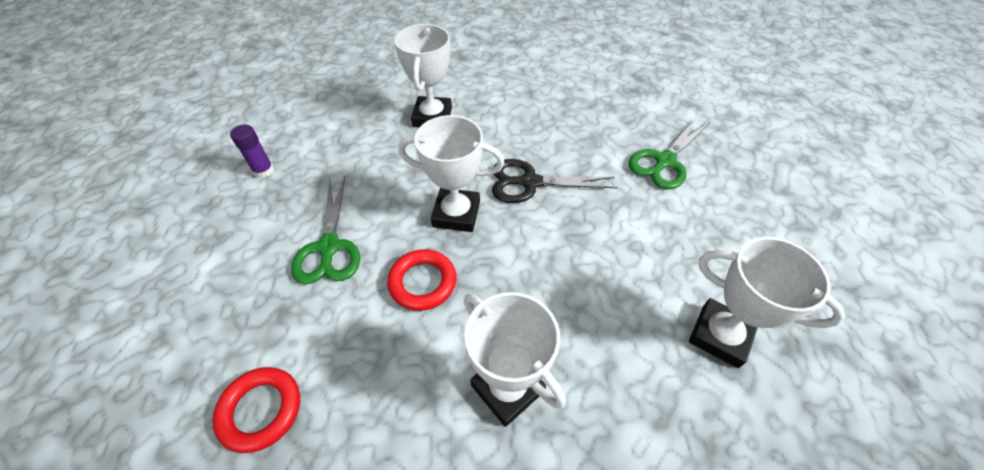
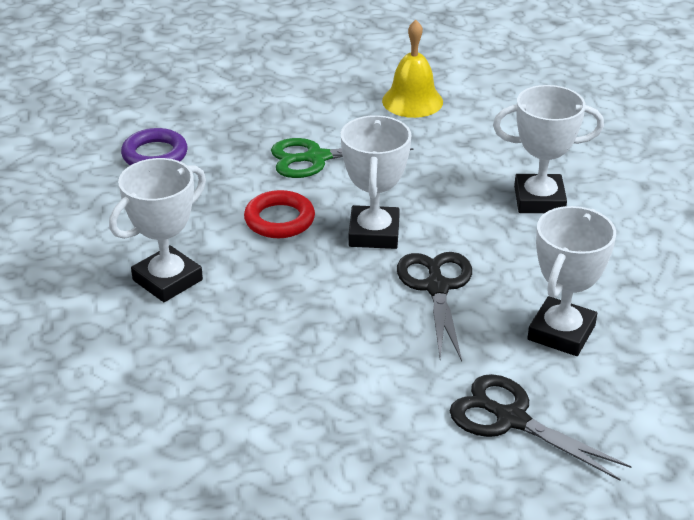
camera: 85 degrees right, 15 degrees down
(261, 410) = (155, 154): red ring -> purple ring
(264, 171) = (412, 101): purple glue stick -> yellow bell
(664, 161) = (511, 419): green scissors -> black scissors
(720, 335) = (223, 436): white trophy -> white trophy (561, 332)

